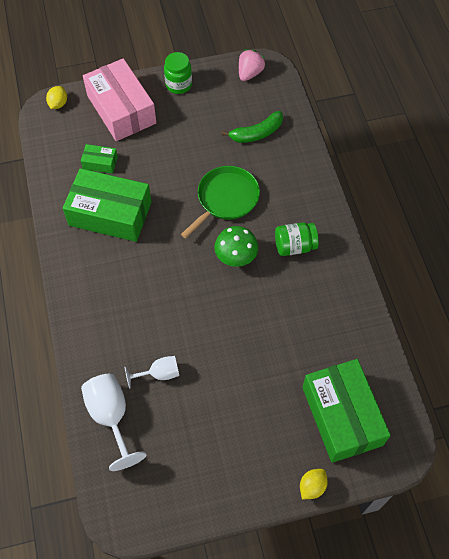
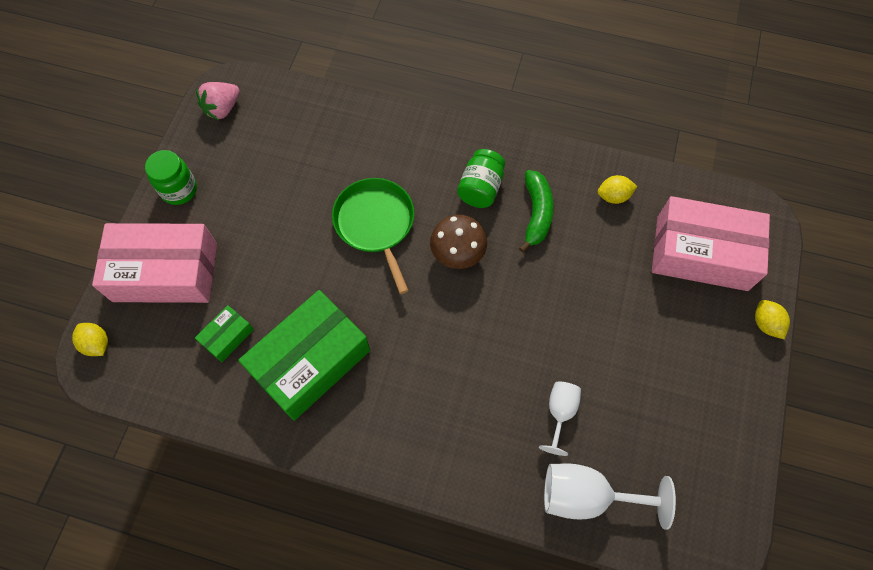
camera: 60 degrees left, 5 degrees up
(236, 257) = (457, 253): green mushroom -> brown mushroom
(250, 73) = (222, 109): pink strawberry -> pink strawberry turned 105 degrees counterclockwise
(257, 133) = (310, 146): green banana -> green banana (536, 213)
(342, 416) = (701, 253): green box -> pink box
(348, 334) = (613, 196): none -> yellow lemon

